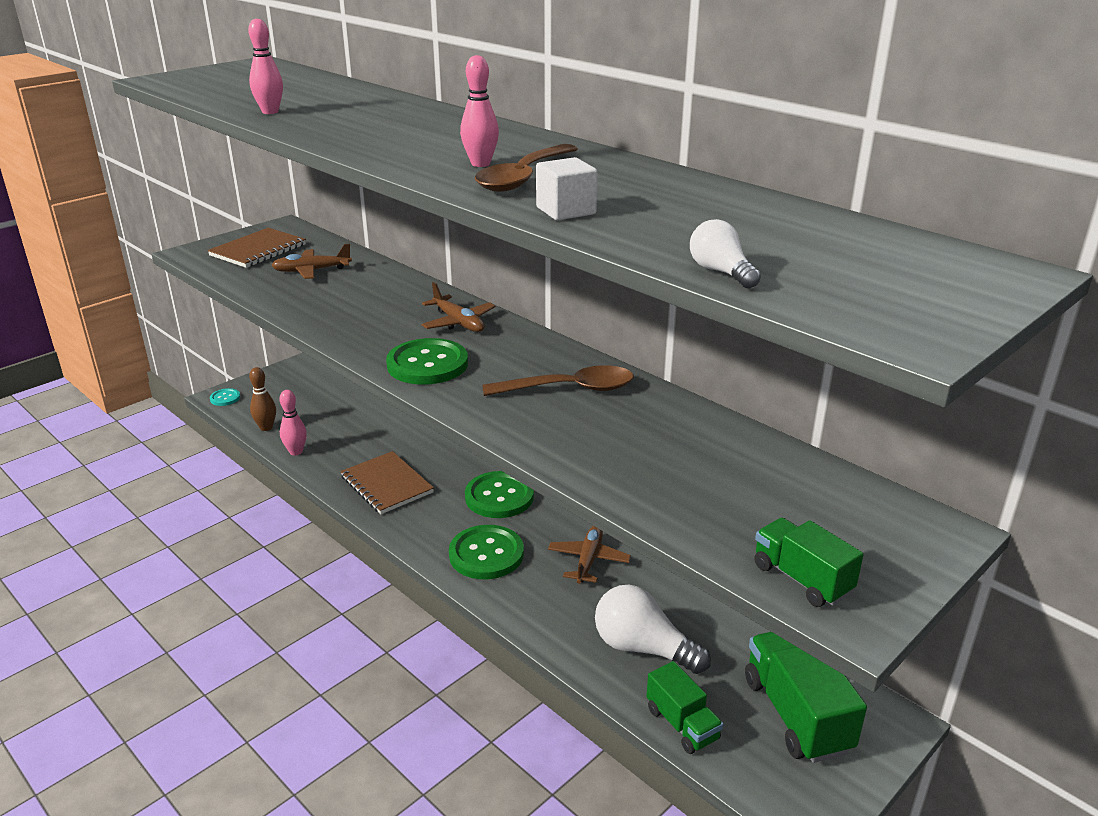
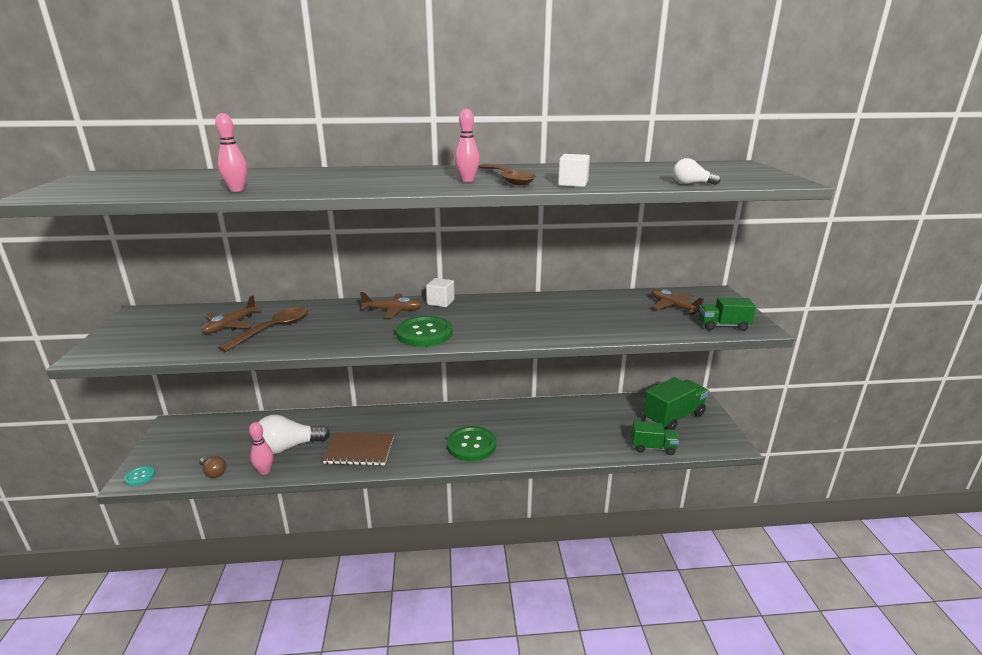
camera: 50 degrees left, 5 degrees down
(258, 250) = (153, 331): brown notebook -> none
(266, 427) = (213, 472): brown bowling pin -> brown light bulb
(499, 497) = (430, 418): green button -> none
(524, 337) = (440, 302): none -> white cube
(569, 389) = (511, 311): brown spoon -> brown spoon (273, 329)
(588, 560) = (517, 417): brown plane -> brown plane (674, 307)
(643, 648) = (595, 433): white light bulb -> white light bulb (288, 447)
(796, 714) = (673, 417): green truck -> green truck turned 120 degrees clockwise

